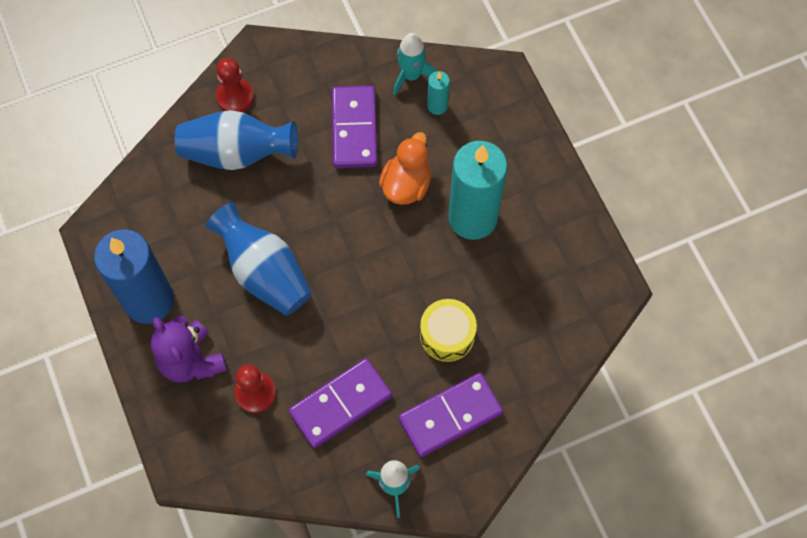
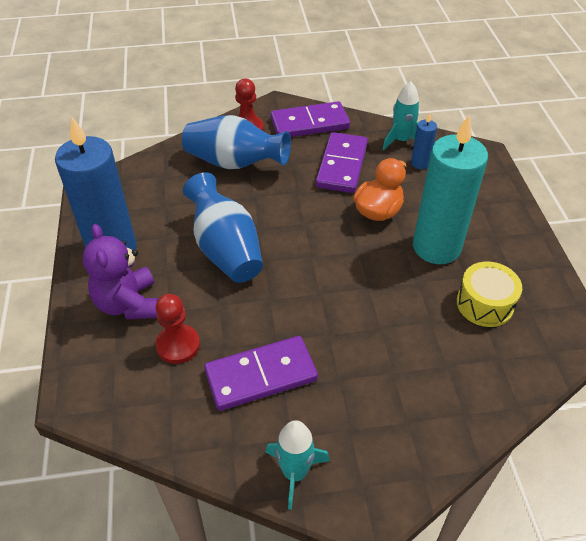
camera: 15 degrees right, 20 degrees down
(437, 106) = (420, 163): turquoise candle -> blue candle
(447, 335) = (390, 337): yellow drum -> yellow drum (484, 304)
(450, 416) = (376, 415): purple domino -> purple domino (309, 123)

